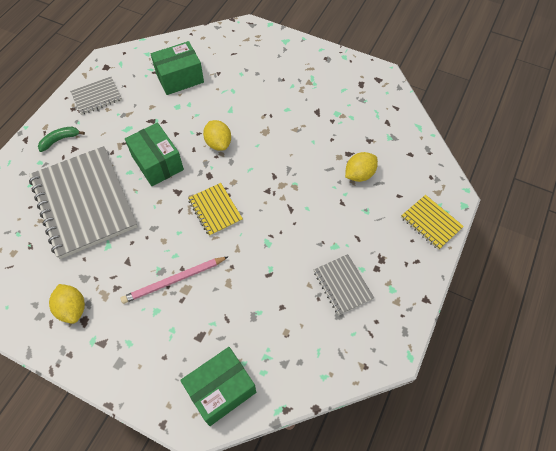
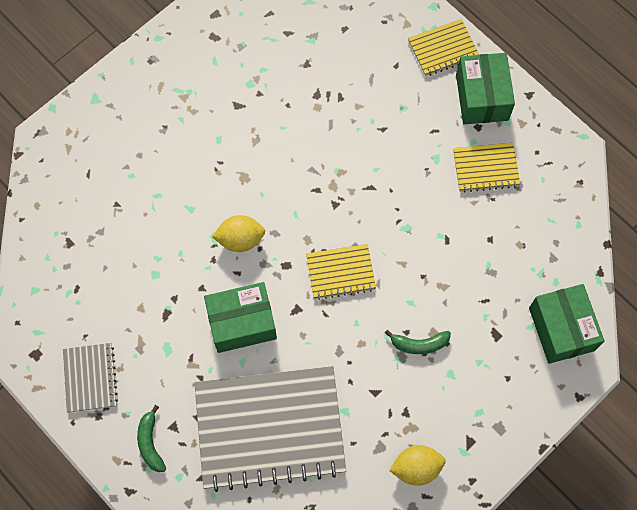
camera: 70 degrees left, 10 degrees up
(174, 280) = (419, 344): pink pencil -> green banana
(180, 78) = (103, 257): green box -> green box (482, 97)
(343, 285) = (485, 168): grey notebook -> yellow notebook
(359, 174) = (352, 95): yellow lemon -> none

